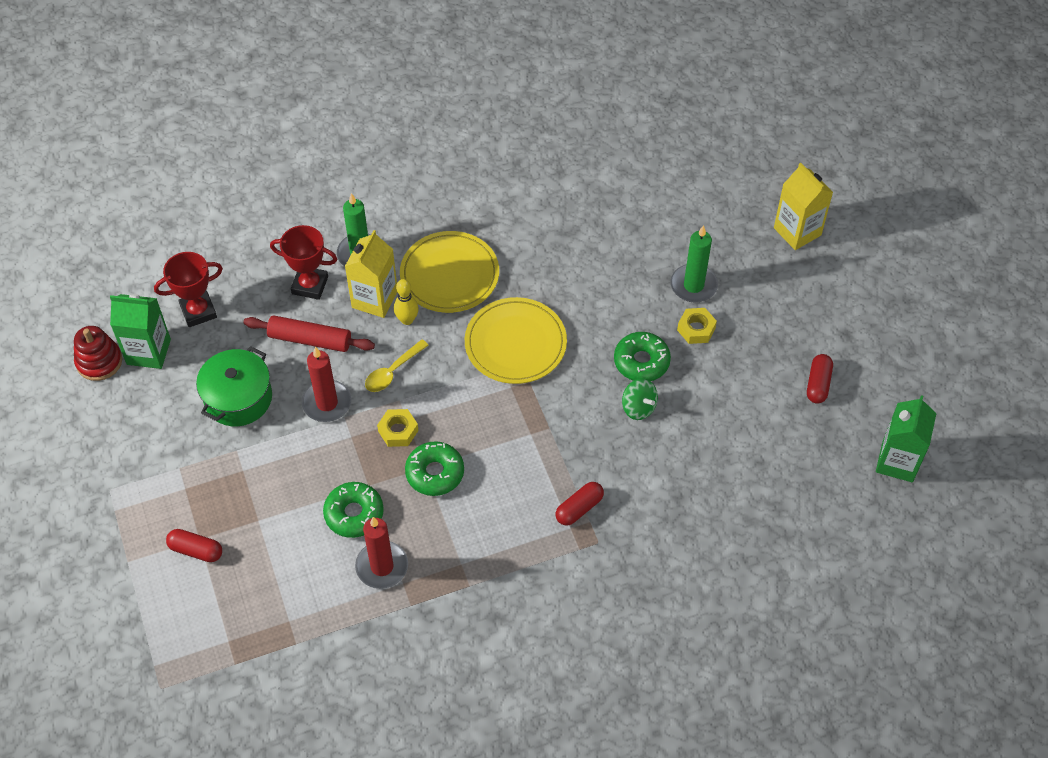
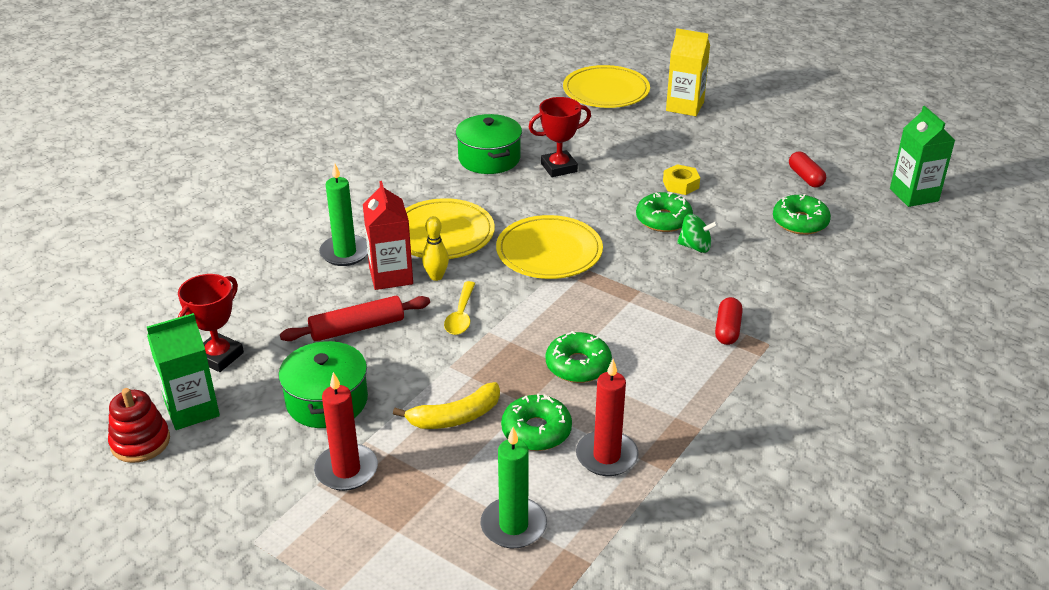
camera: 35 degrees left, 20 degrees down
(196, 550) = (404, 542): red capsule -> none
(310, 285) = (317, 292): red trophy -> red trophy (559, 167)
(310, 466) = (455, 417): none -> yellow banana
(327, 403) = (422, 364): red candle -> red candle (346, 470)
(374, 299) = (391, 276): yellow carton -> red carton
(398, 431) = (511, 352): yellow nut -> none
(560, 205) = (489, 158): none -> green pot
(693, 285) = (648, 162): green candle -> green candle (513, 526)
(742, 171) = (606, 91): none -> yellow plate
(757, 432) = (800, 222): none -> green donut

